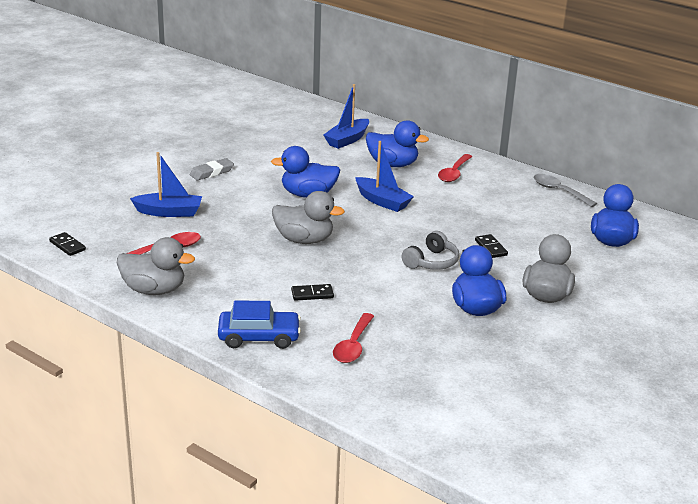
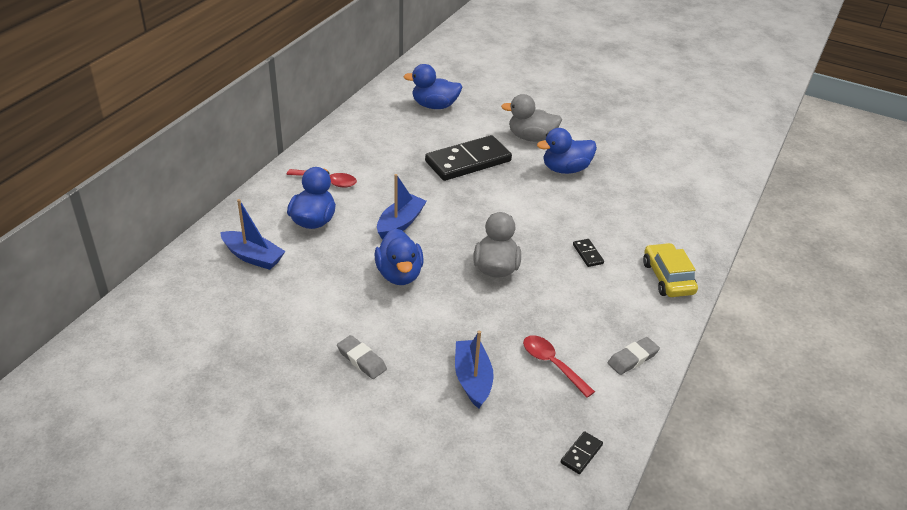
camera: 100 degrees left, 10 degrees up
(154, 290) = (633, 358): grey duck -> grey eraser
(259, 337) = (667, 278): blue car -> yellow car
(353, 345) = (649, 226): red spoon -> none
(431, 262) = (504, 191): grey headphones -> none
(490, 248) = (468, 161): black domino -> black domino, size x2.47
(559, 191) = (352, 125): grey spoon -> none

